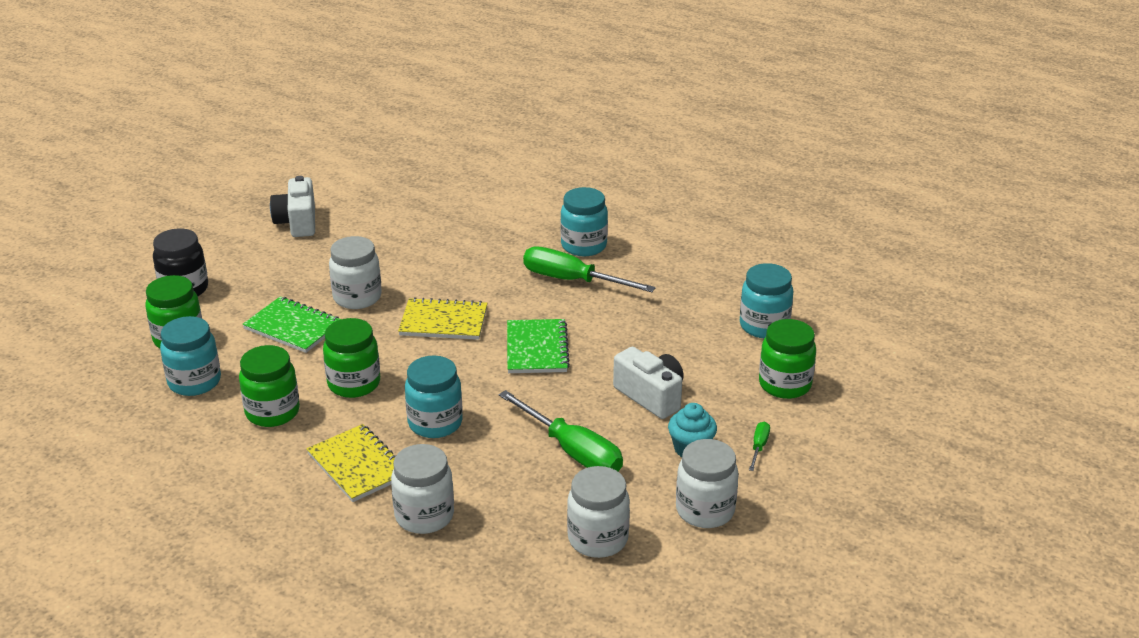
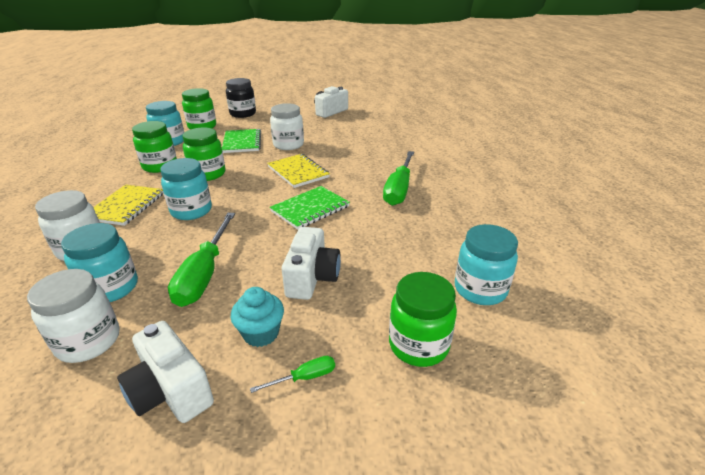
camera: 50 degrees right, 0 degrees up
(572, 280) = (399, 189): green screwdriver -> green screwdriver turned 150 degrees counterclockwise
(584, 246) = (440, 177): turquoise jar -> turquoise jar (111, 288)
(705, 510) = (170, 391): white jar -> white camera

